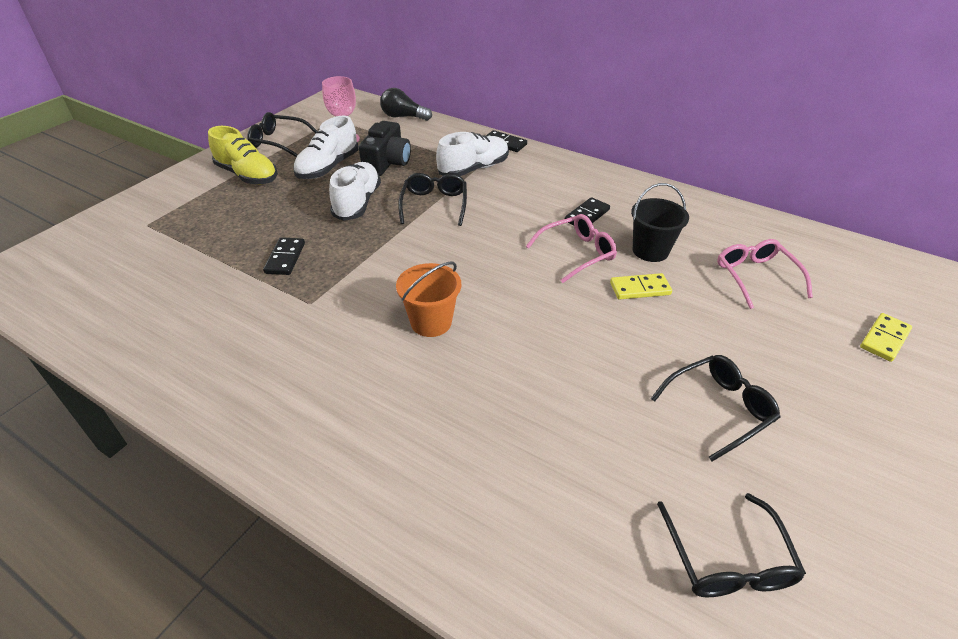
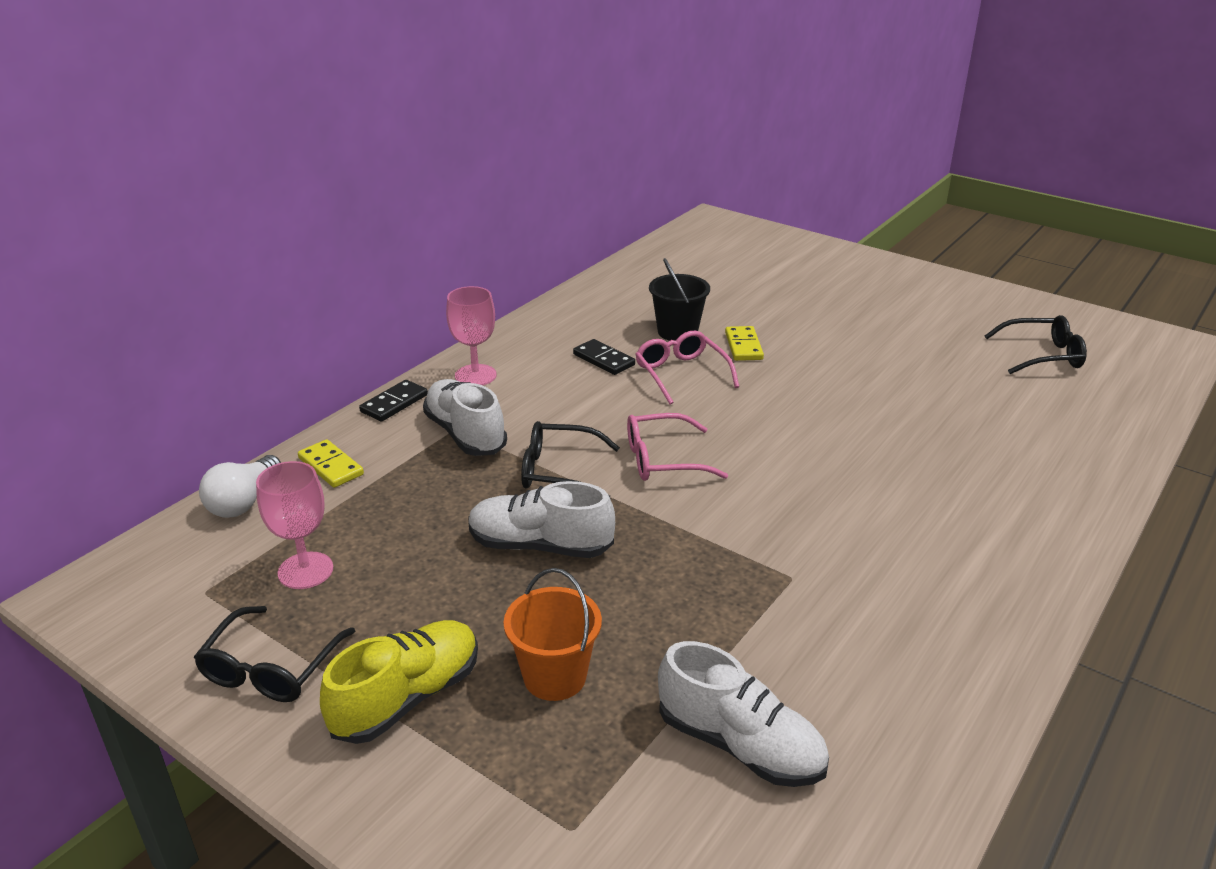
camera: 85 degrees left, 10 degrees down
(285, 258) = (689, 613): black domino -> none
(328, 167) = (411, 586): white shoe -> white shoe (740, 745)
(387, 163) = (418, 518): black camera -> none
(403, 117) = (244, 502): black light bulb -> white light bulb
(431, 322) = (816, 477): orange bucket -> orange bucket (555, 677)
(546, 166) = (475, 375): none -> pink goblet
(719, 408) = (899, 334): black glasses -> none
(755, 277) = (721, 288): pink glasses -> pink glasses (662, 460)
(884, 339) = (801, 255): yellow domino -> yellow domino (331, 466)

